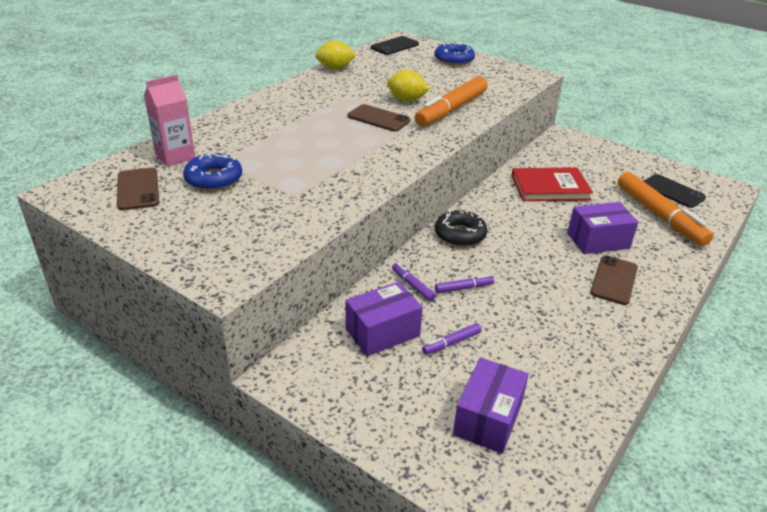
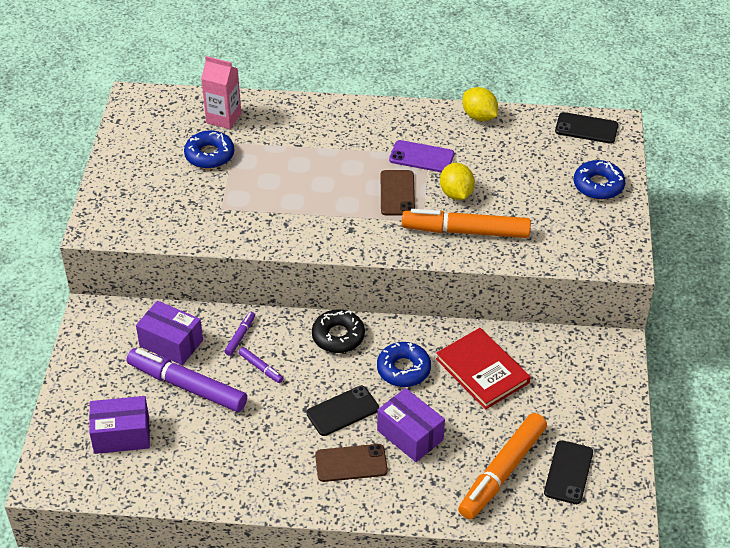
camera: 60 degrees right, 10 degrees up
(138, 189) = (164, 128): brown phone -> none
(350, 98) = (421, 157): none -> purple phone
(451, 343) = (187, 386): purple marker -> purple marker, size x2.29
(523, 218) = (403, 369): none -> blue donut
(549, 263) = (342, 411): none -> black phone

